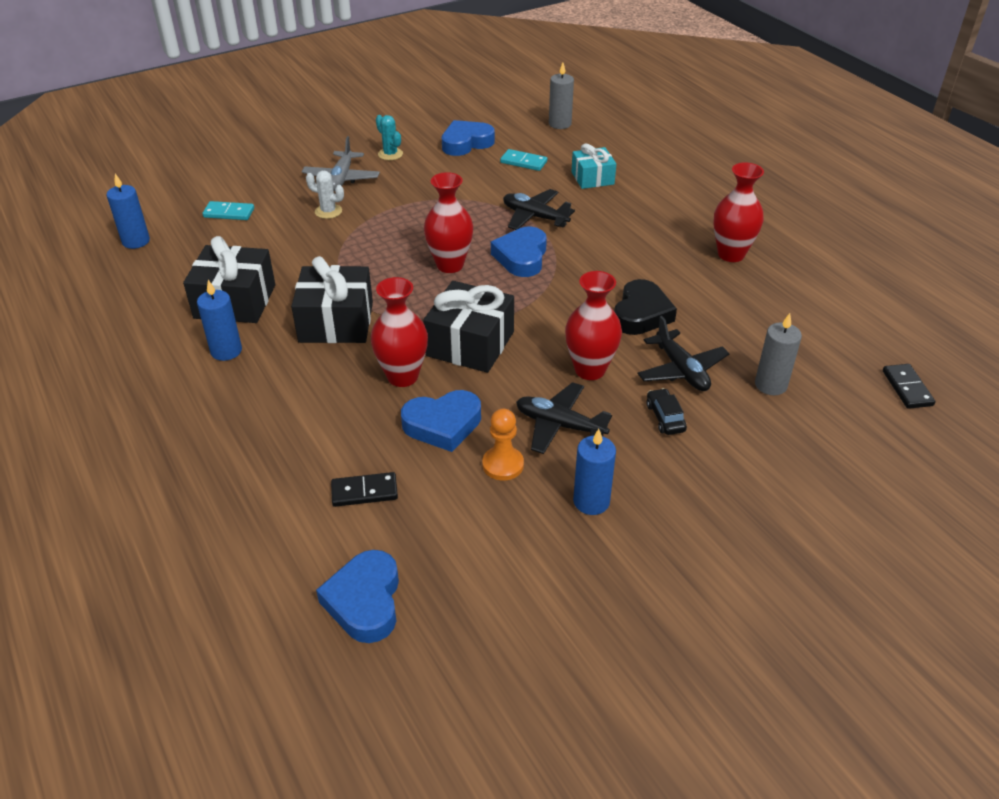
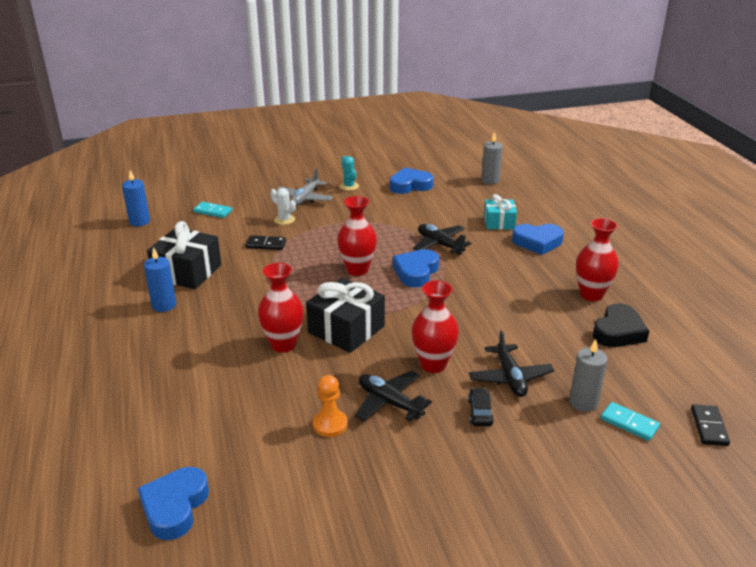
camera: 15 degrees right, 10 degrees down
(336, 322) = (252, 297): black gift -> none
(364, 491) = (214, 424): black domino -> black domino (266, 244)
(443, 425) = (297, 385): blue heart -> blue heart (537, 242)
(523, 162) = (449, 204): turquoise domino -> turquoise domino (629, 423)
(591, 501) = (388, 467): blue candle -> none
(641, 314) = (495, 329): black heart -> black heart (618, 332)

